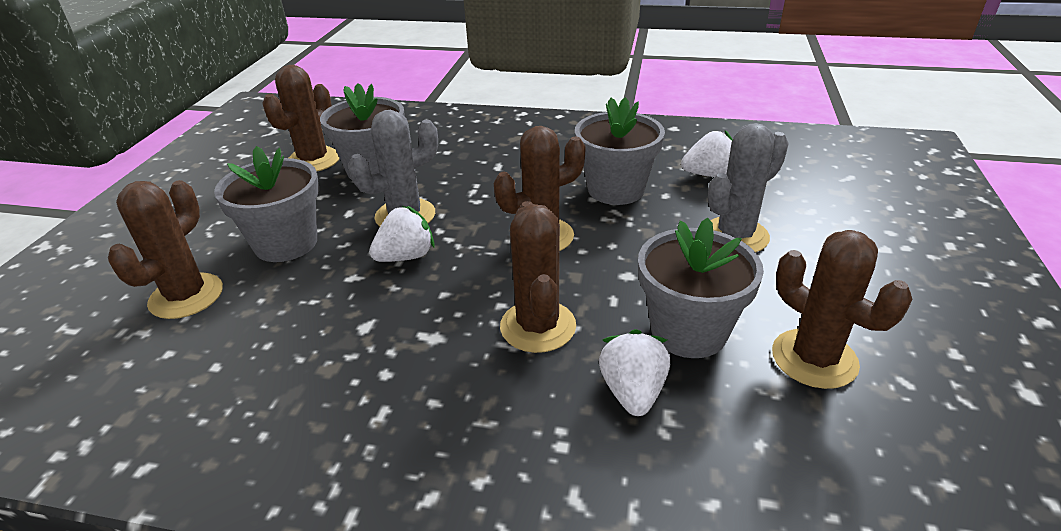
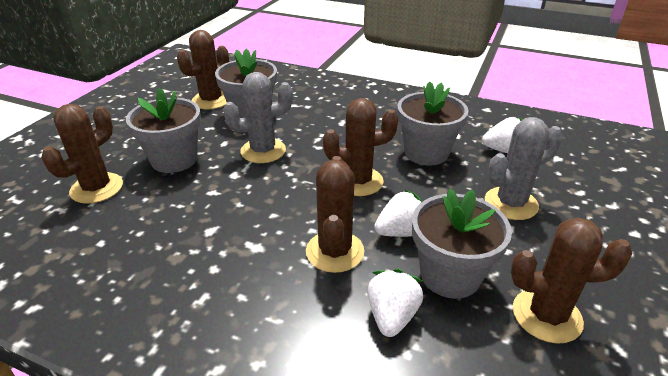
camera: 10 degrees right, 0 degrees up
(406, 256) = (254, 182): white strawberry -> white strawberry (401, 232)
(814, 359) = (546, 315): brown cactus -> brown cactus turned 60 degrees counterclockwise

